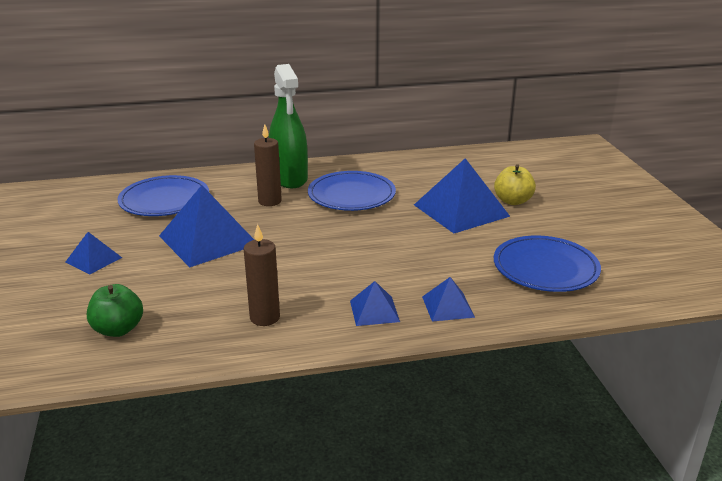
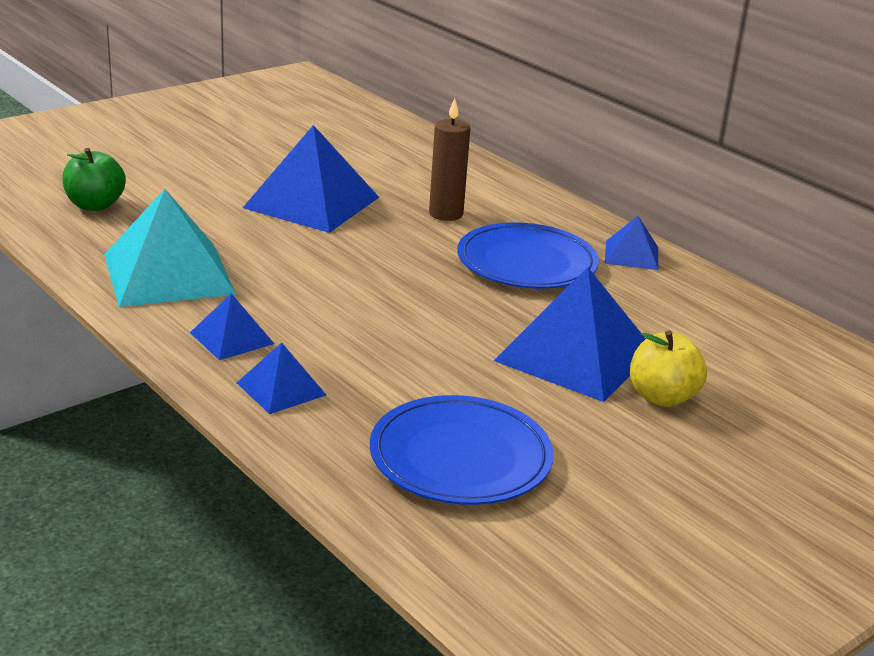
camera: 60 degrees right, 0 degrees up
(94, 259) = (216, 158): blue pyramid -> blue pyramid (631, 255)
(164, 200) = (381, 156): blue plate -> none
(265, 317) = (168, 274): brown candle -> turquoise pyramid
(289, 178) = (526, 211): green spray bottle -> none

